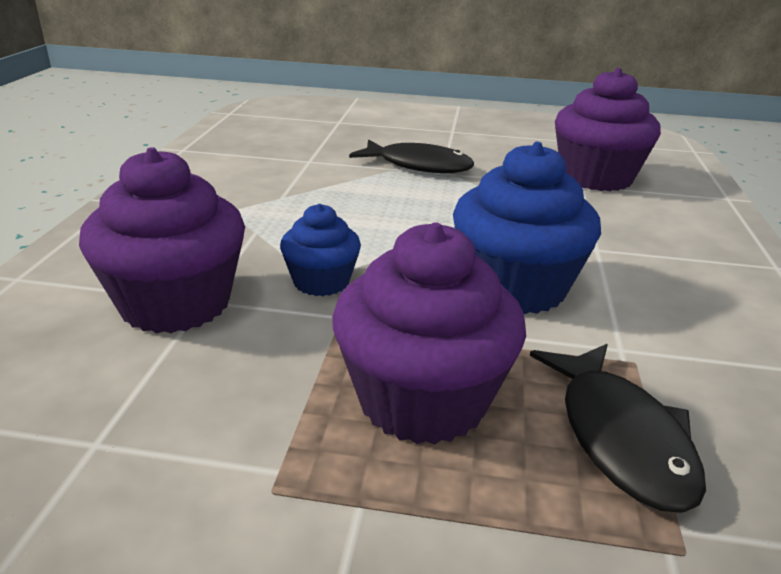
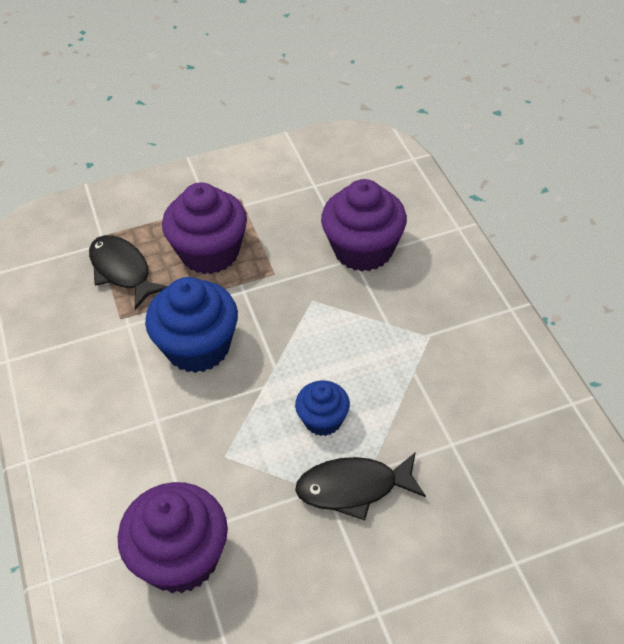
camera: 155 degrees right, 20 degrees up
(321, 282) = (308, 299): blue cupcake -> blue cupcake (323, 420)

